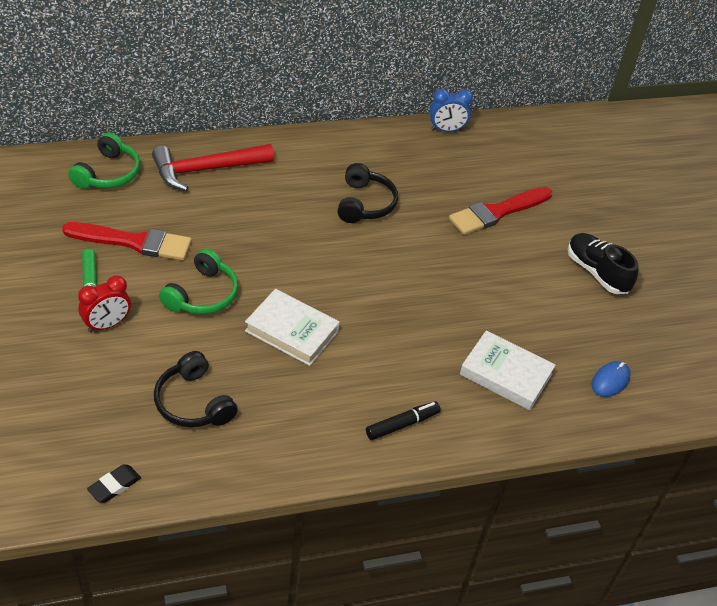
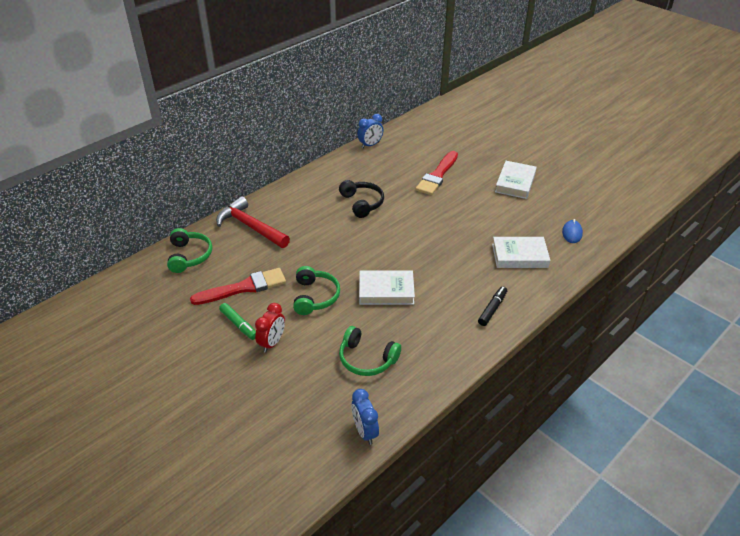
camera: 25 degrees left, 5 degrees down
(114, 486) = (365, 431): black eraser -> blue clock
(193, 402) = (367, 359): black headphones -> green headphones
(206, 170) = (250, 226): red hammer -> red hammer turned 90 degrees clockwise
(596, 272) = (515, 183): black shoe -> white book

